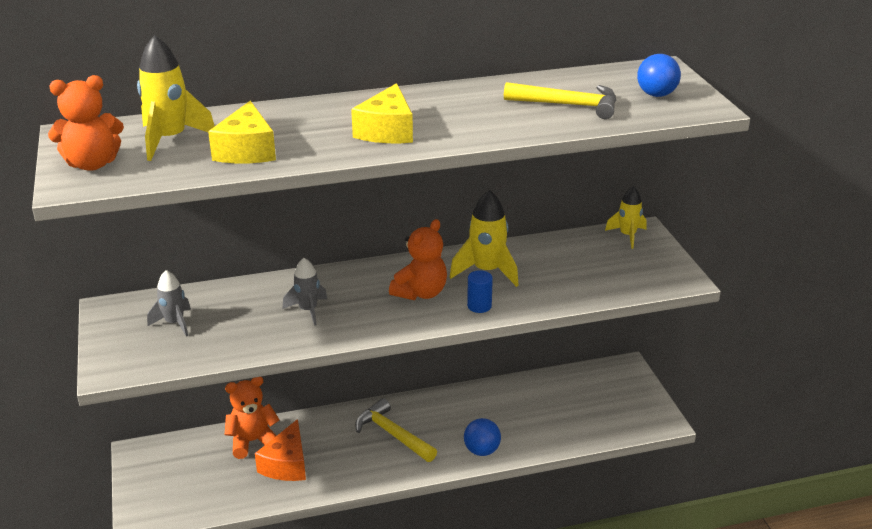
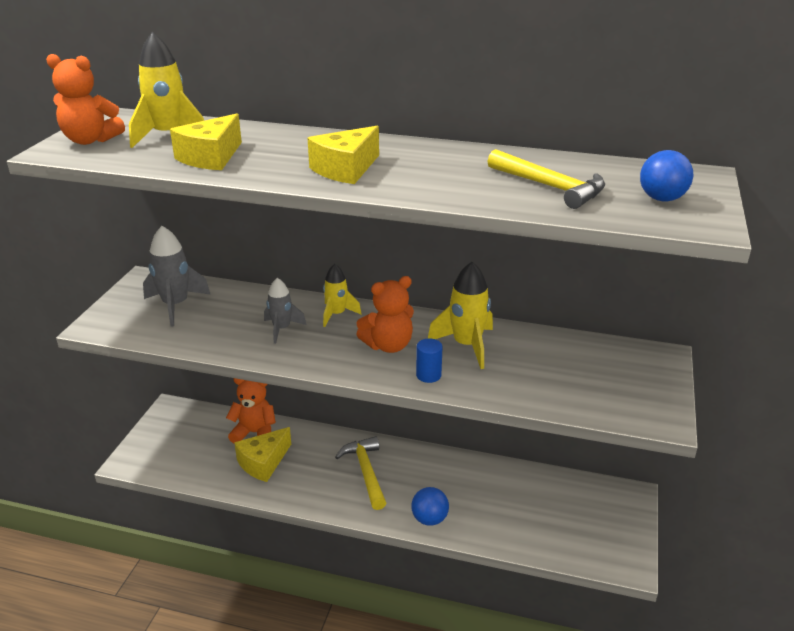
camera: 30 degrees right, 0 degrees up
(174, 323) = (175, 305): grey rocket -> grey rocket, size x1.56
(286, 464) = (263, 462): orange cheese -> yellow cheese
(627, 235) = (641, 356): yellow rocket -> yellow rocket (337, 314)

